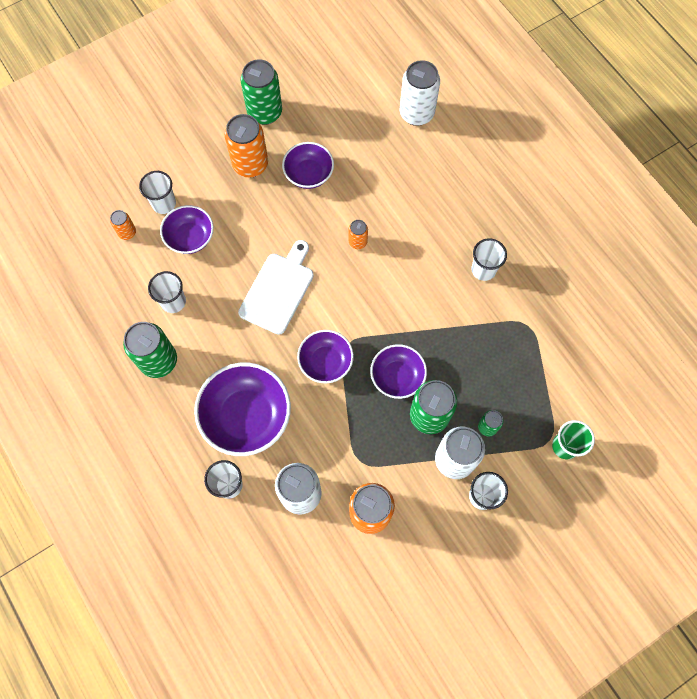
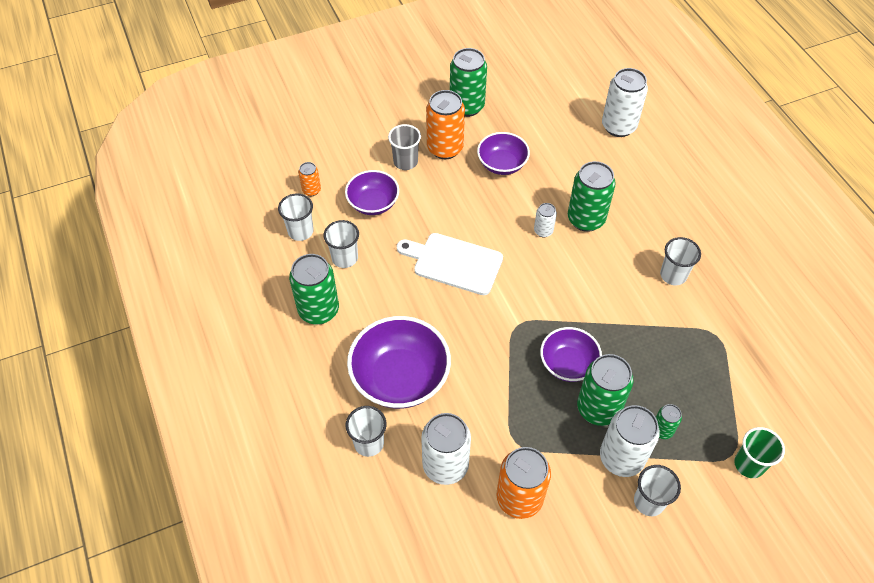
camera: 10 degrees right, 15 degrees down
(164, 203) = (353, 170): white cup -> white cup (300, 231)
(214, 186) = (405, 162): none -> grey cup
(278, 290) = (454, 263): white cutting board -> white cutting board turned 105 degrees counterclockwise
(326, 362) = (493, 338): purple bowl -> none
(358, 242) = (543, 231): orange can -> white can
(396, 223) = (586, 219): none -> green can

